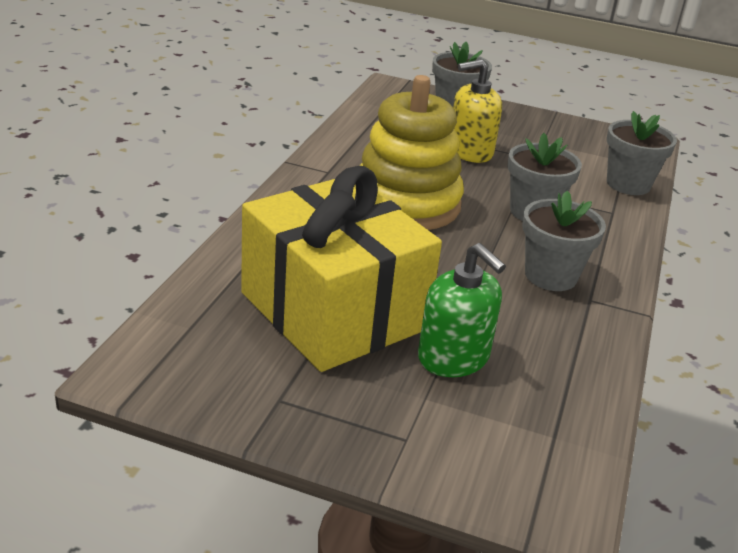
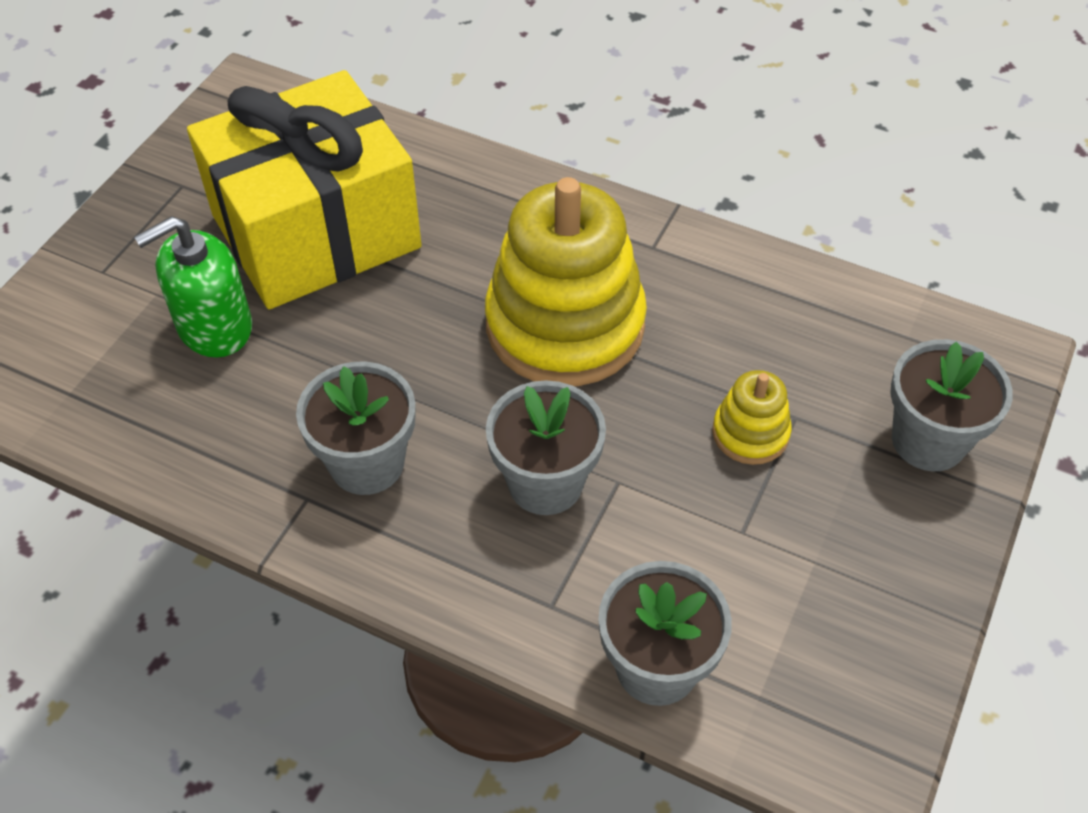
camera: 100 degrees right, 20 degrees up
(469, 151) = (750, 433): yellow soap dispenser -> yellow stacking toy

